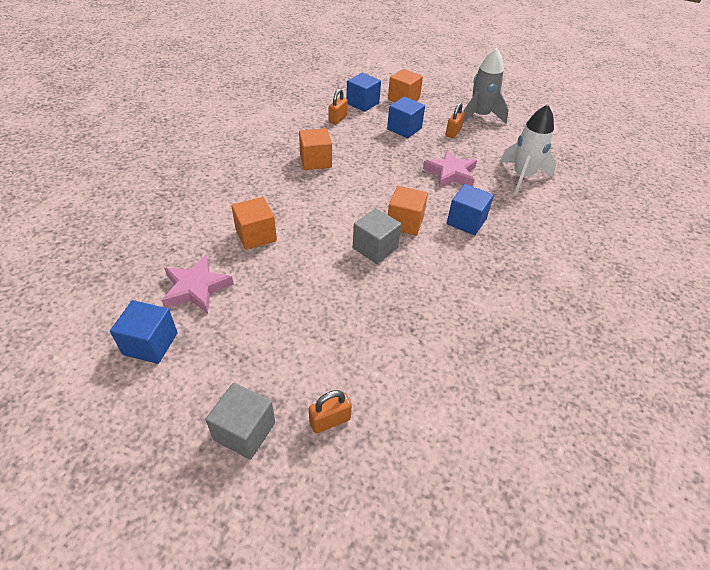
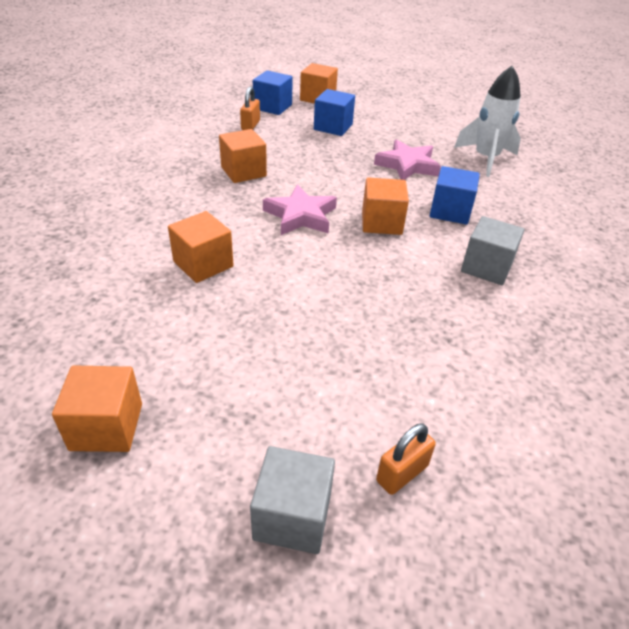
camera: 15 degrees left, 5 degrees down
(150, 343) = (106, 426): blue cube -> orange cube
(196, 288) = (147, 341): pink star -> pink star (301, 216)
(375, 248) = (360, 255): grey cube -> grey cube (486, 267)
(453, 132) = (389, 125): orange padlock -> none
(480, 116) = (410, 106): grey rocket -> none

